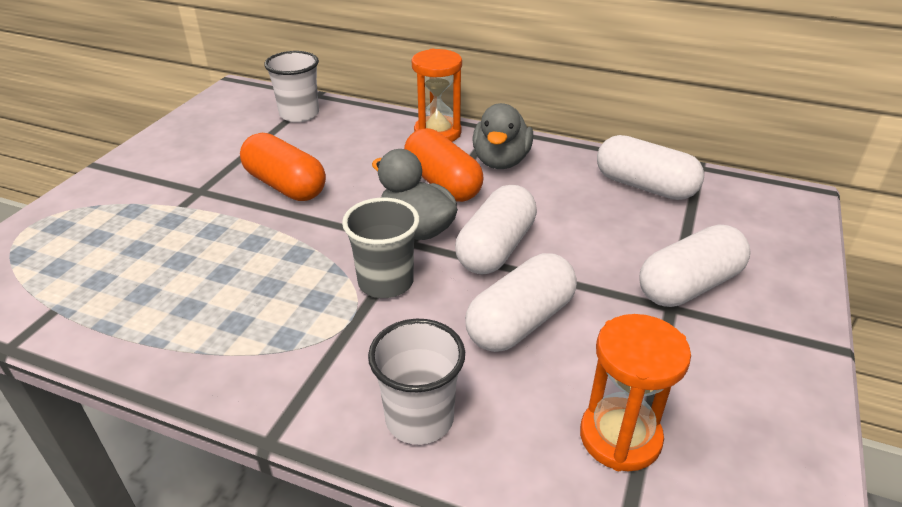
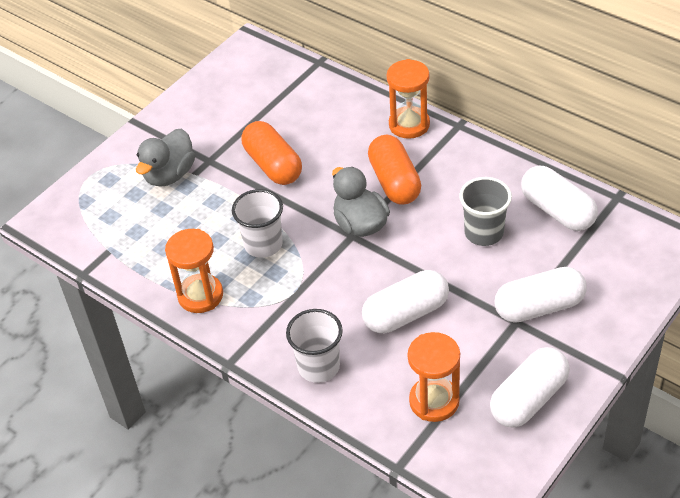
camera: 20 degrees right, 10 degrees up
(206, 347) = (200, 295): none -> orange hourglass
(299, 114) = (299, 85): white cup -> white cup (263, 244)
(385, 282) = (325, 266): grey cup -> grey cup (484, 233)
(496, 248) = (412, 251): white capsule -> white capsule (528, 399)
(501, 161) = (450, 165): grey duck -> grey duck (169, 175)

